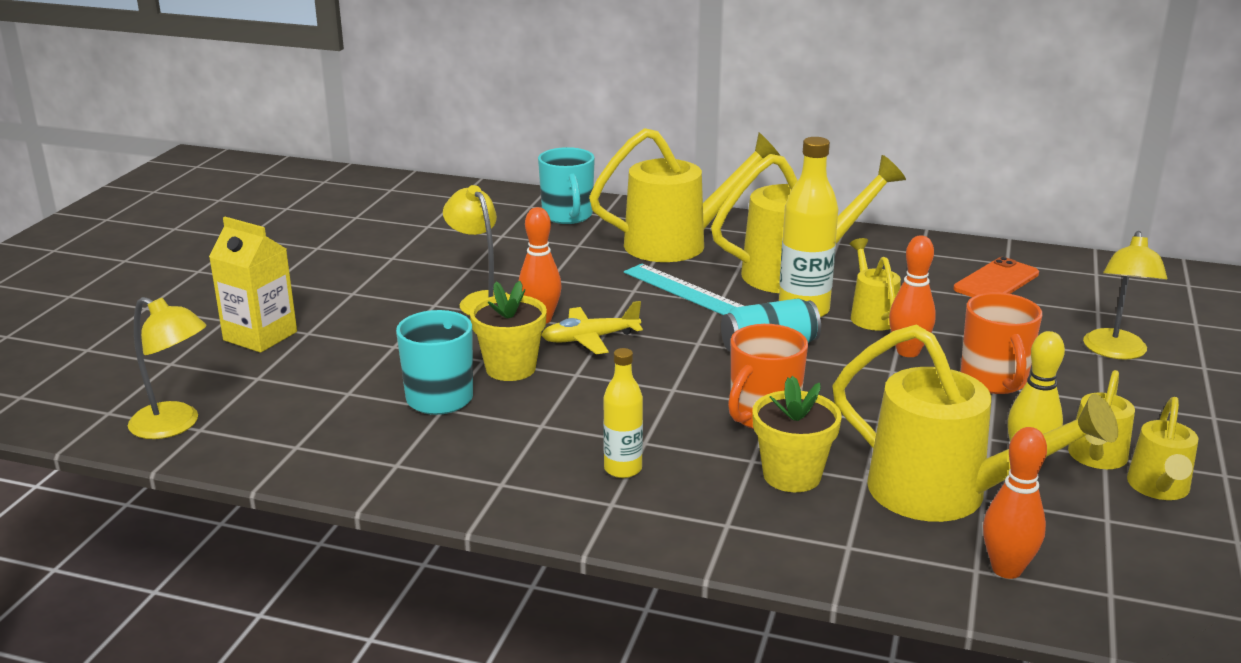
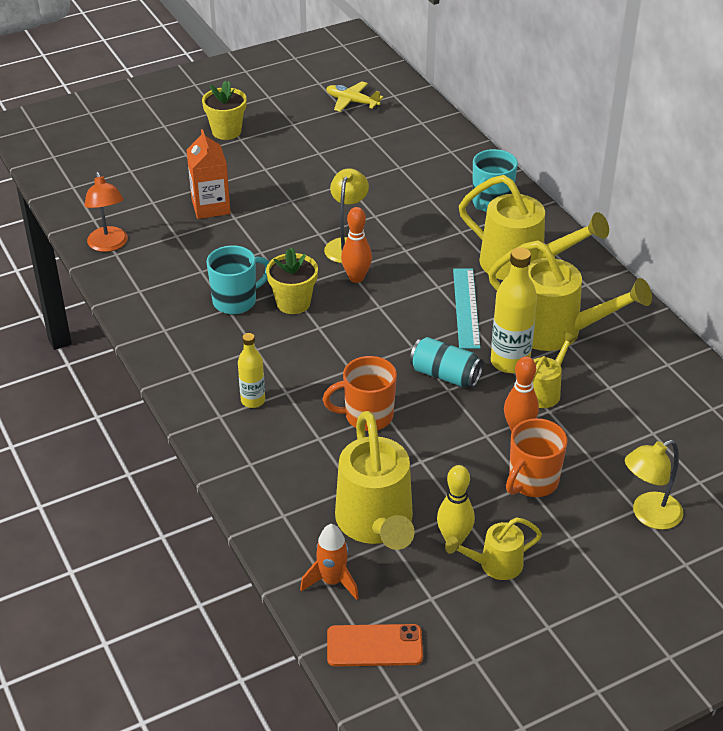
camera: 45 degrees right, 15 degrees up
(175, 425) = (109, 245): yellow lamp -> orange lamp
(260, 336) = (211, 207): yellow carton -> orange carton
(590, 339) = (360, 308): yellow plane -> yellow plane (352, 102)
(792, 476) = (322, 460): yellow flower pot -> yellow flower pot (226, 131)
(996, 281) = (675, 417): orange phone -> orange phone (374, 646)
(1006, 569) = (332, 581): orange bowling pin -> orange rocket
(1158, 488) = (493, 605): yellow watering can -> none

